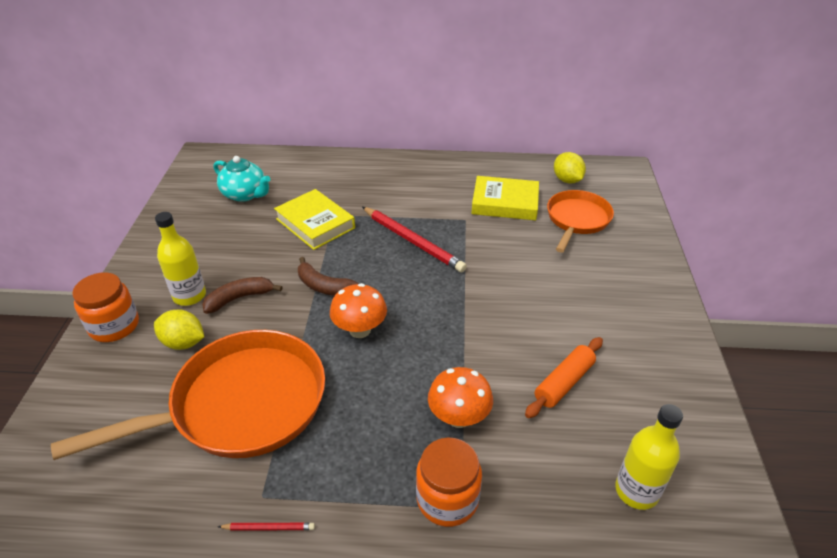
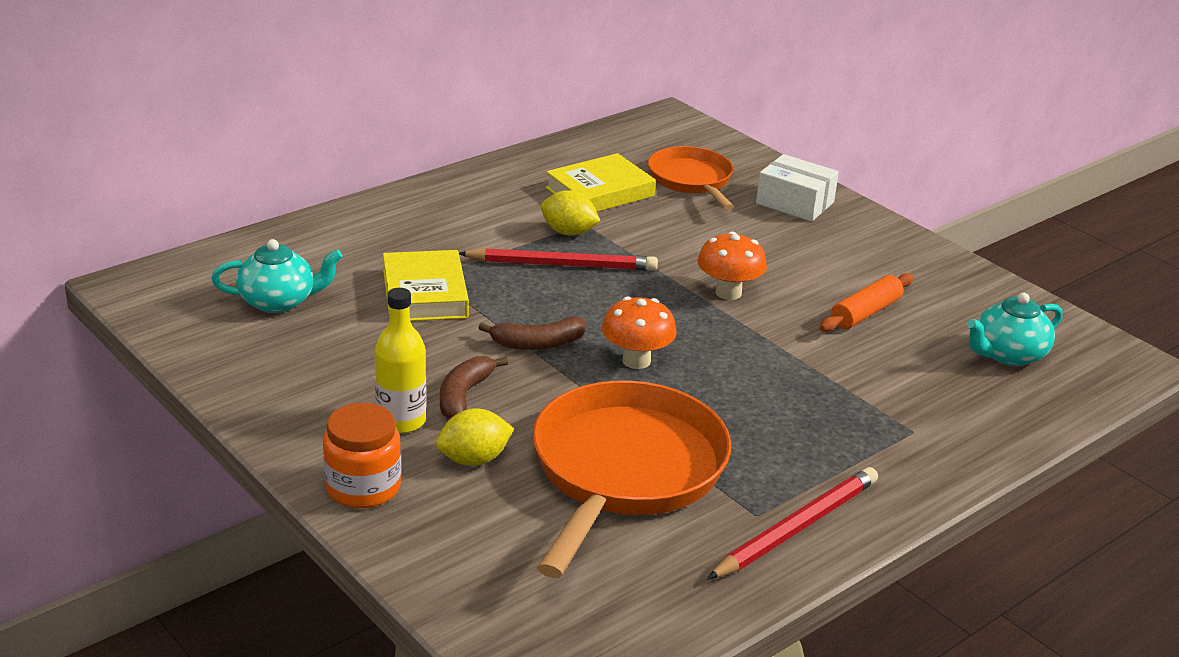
camera: 45 degrees left, 10 degrees down
(268, 528) = (796, 528): red pencil -> red pencil, size x2.24
(315, 223) = (424, 294): yellow book -> yellow book turned 75 degrees clockwise
(447, 499) = (896, 432): orange jar -> none
(459, 417) = (823, 378): orange mushroom -> orange mushroom (728, 293)
(564, 383) = (865, 313): orange rolling pin -> orange rolling pin turned 45 degrees clockwise
(567, 180) = (629, 147): yellow lemon -> yellow lemon (568, 232)
(630, 268) = (795, 203): none -> white box
(636, 491) = (1008, 355): yellow bottle -> turquoise teapot

